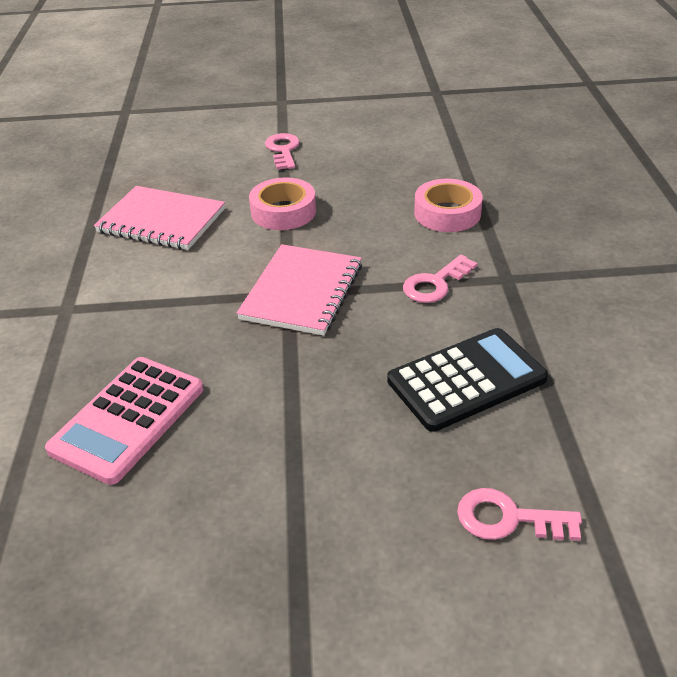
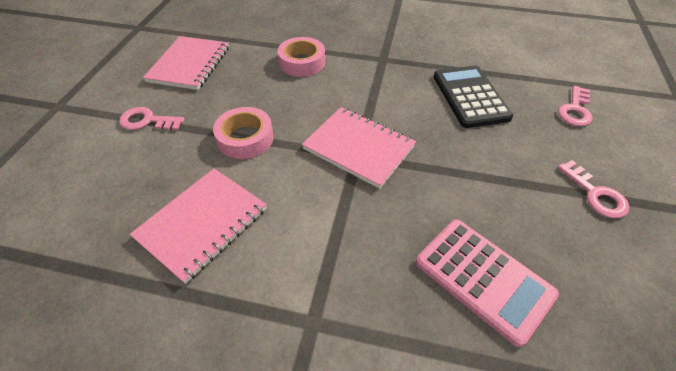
camera: 75 degrees left, 10 degrees up
(389, 142) = (189, 64): none -> pink notebook
(435, 283) = (376, 86): pink key -> pink key (595, 194)

